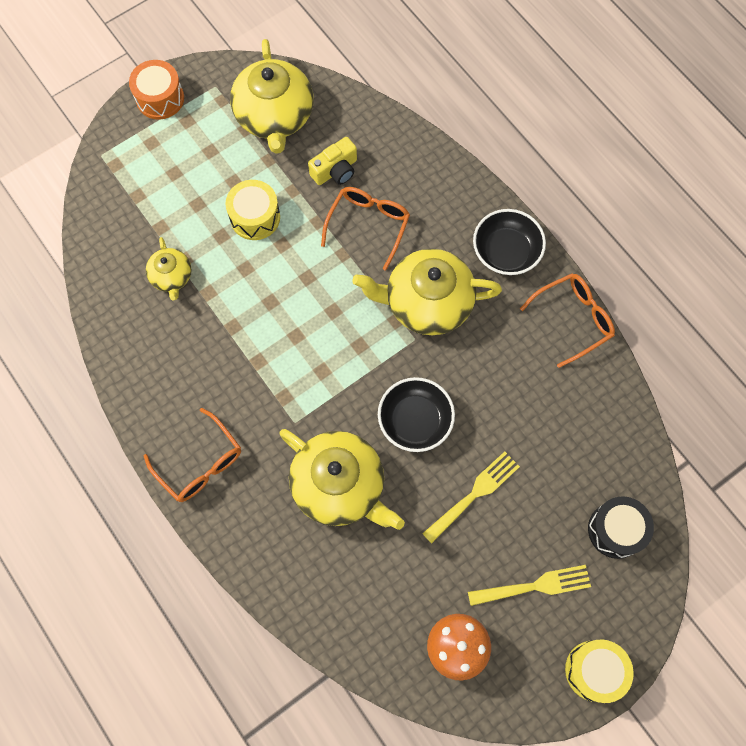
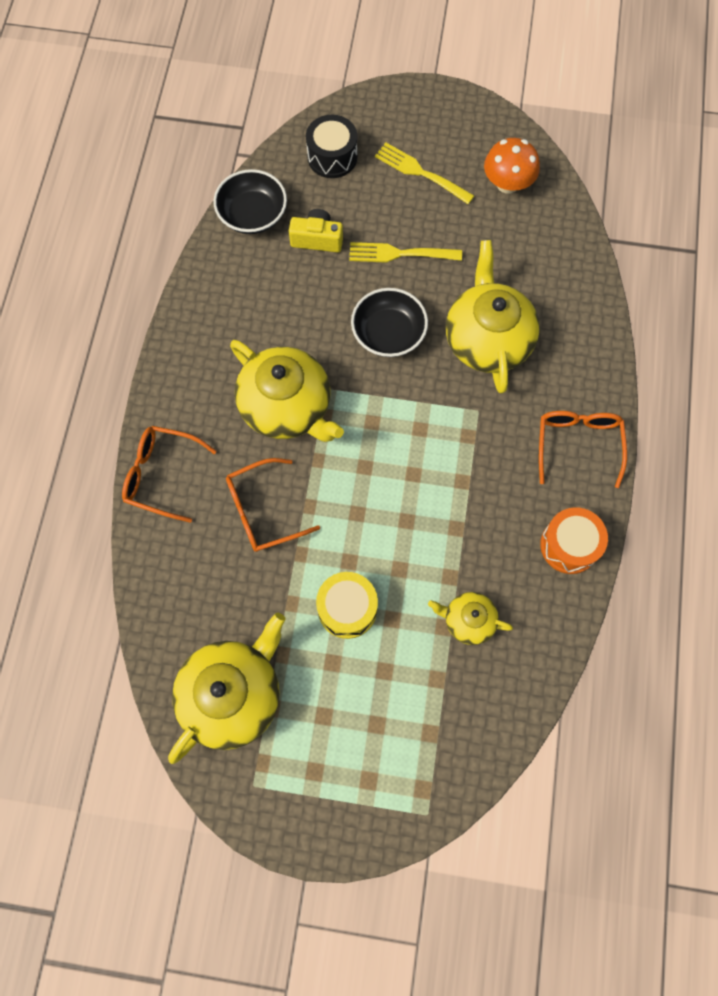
camera: 135 degrees left, 0 degrees up
(160, 98) = (316, 825): orange drum -> orange drum (569, 545)
(172, 277) = (468, 620): yellow teapot -> yellow teapot turned 105 degrees counterclockwise
(335, 170) = (237, 586): yellow camera -> yellow camera (317, 239)
(506, 251) = (184, 389): black bowl -> black bowl (252, 215)
(572, 319) = (198, 298): orange glasses -> orange glasses (162, 475)
(594, 671) = (435, 104): yellow drum -> none

